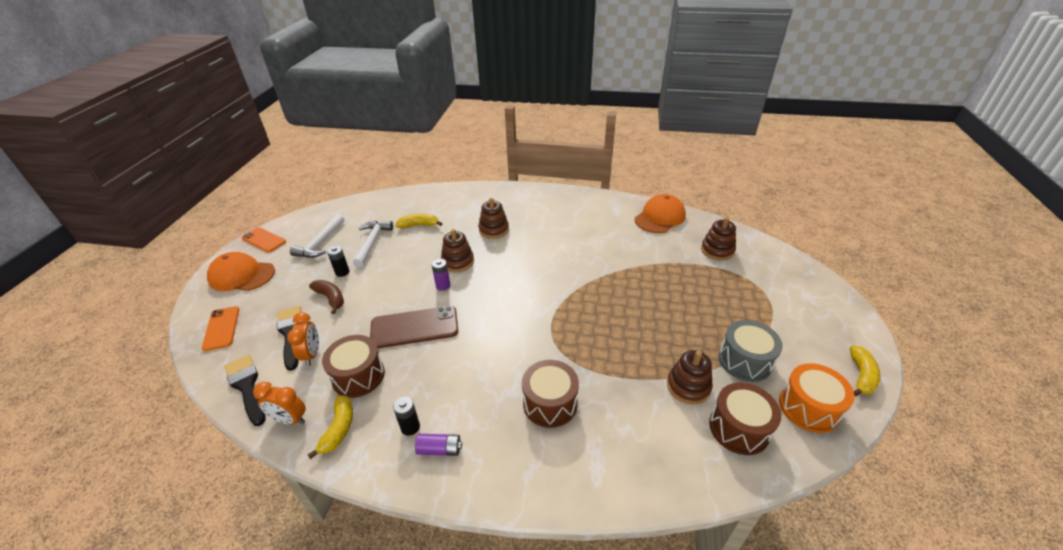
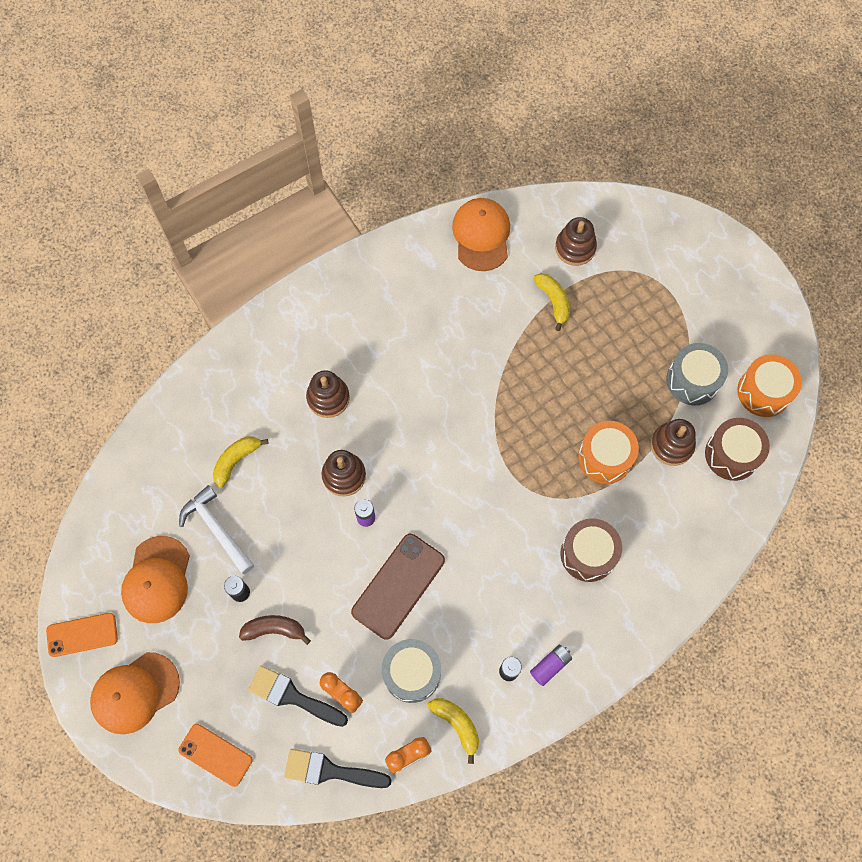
camera: 45 degrees left, 30 degrees up
(320, 243) = (157, 580): white hammer -> orange cap
(358, 376) = (412, 673): brown drum -> grey drum
(626, 358) = (605, 457): none -> orange drum
(861, 376) = (779, 325): yellow banana -> yellow banana (553, 301)

